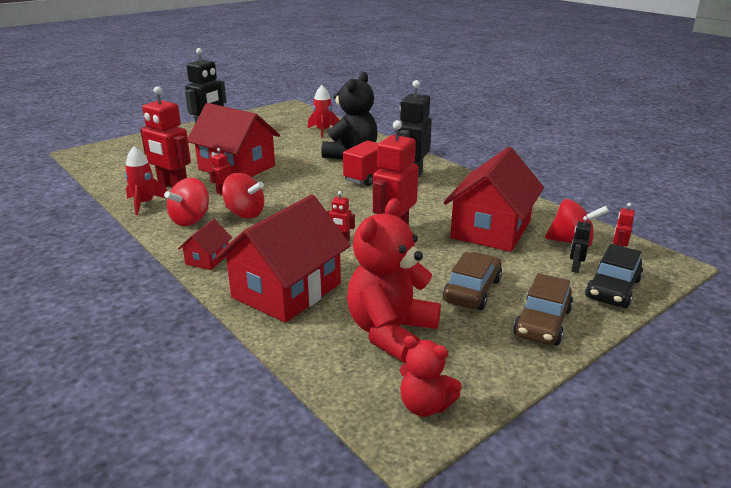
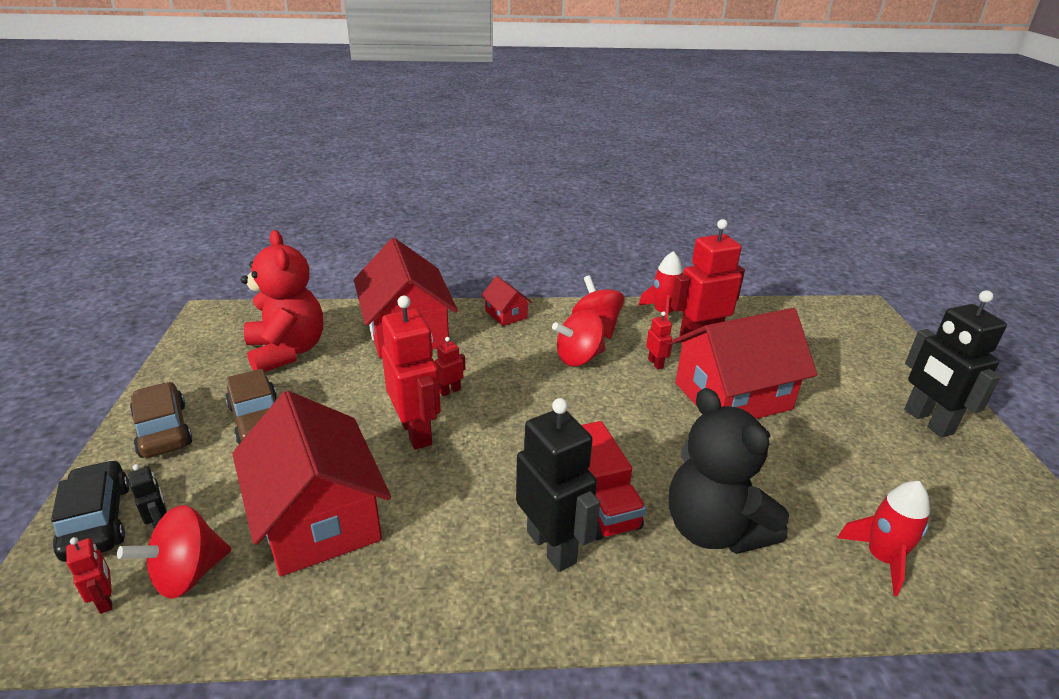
camera: 125 degrees right, 5 degrees up
(425, 406) = (213, 331): red teddy bear -> none

